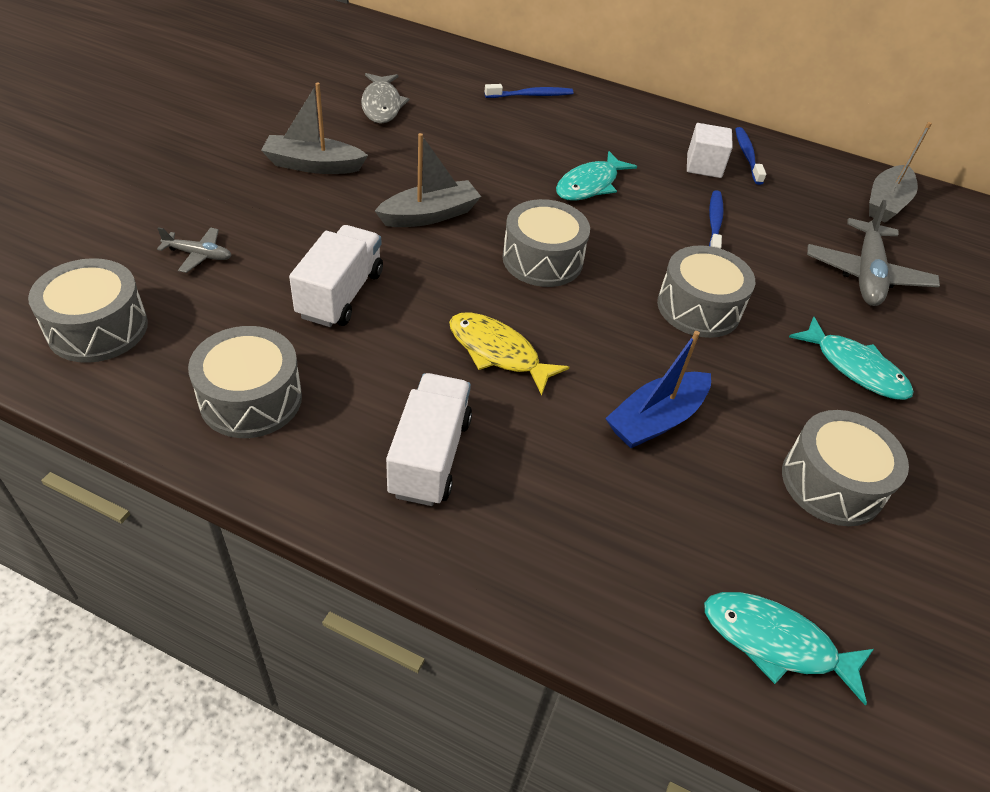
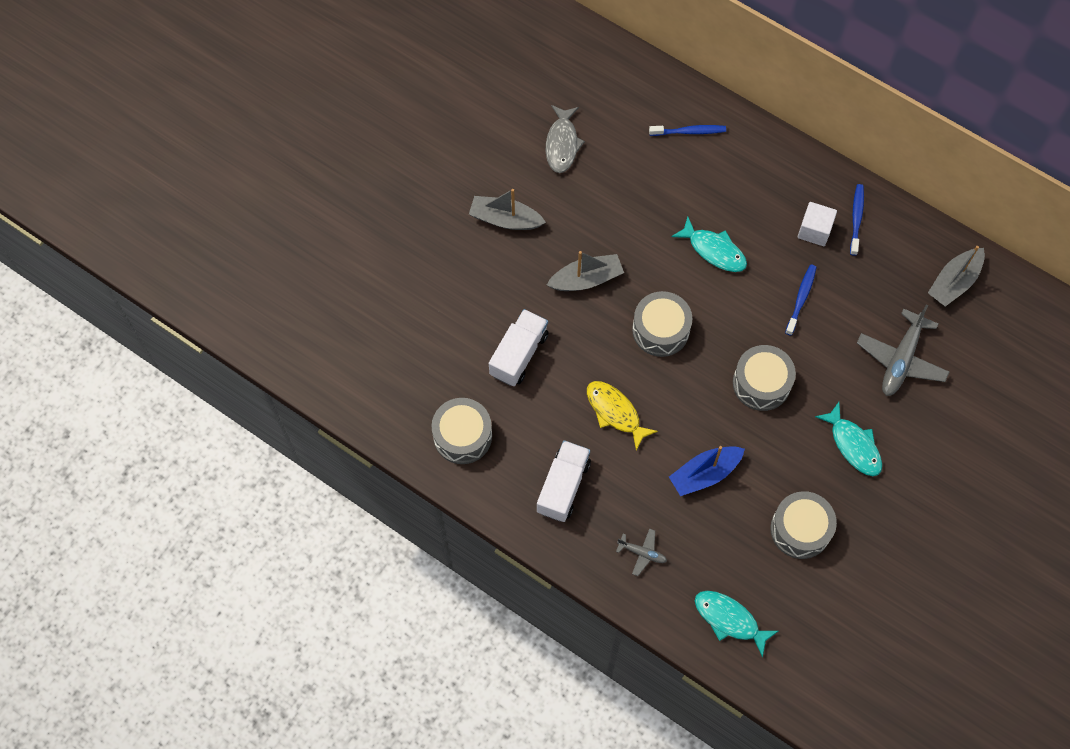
camera: 15 degrees right, 20 degrees up
(97, 328) = (370, 373): grey drum -> none
(199, 255) = (427, 312): grey plane -> grey plane (642, 553)
(590, 185) = (714, 250): turquoise fish -> turquoise fish turned 105 degrees counterclockwise

